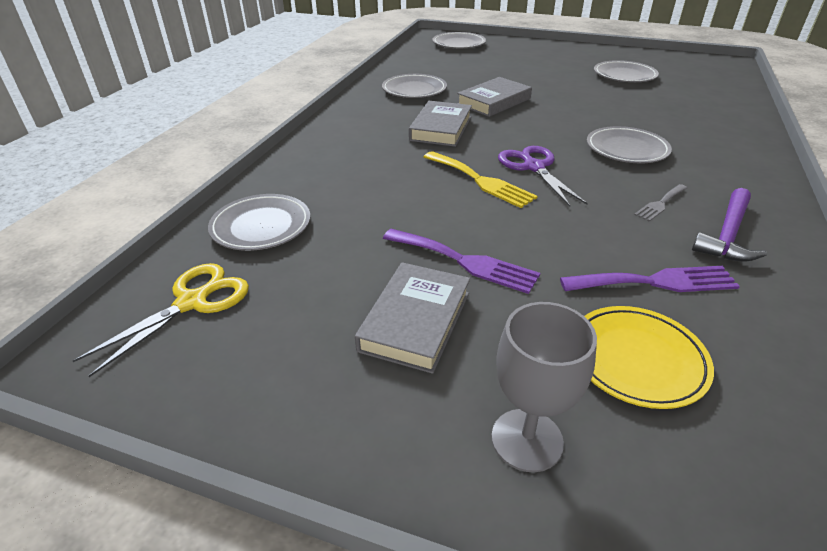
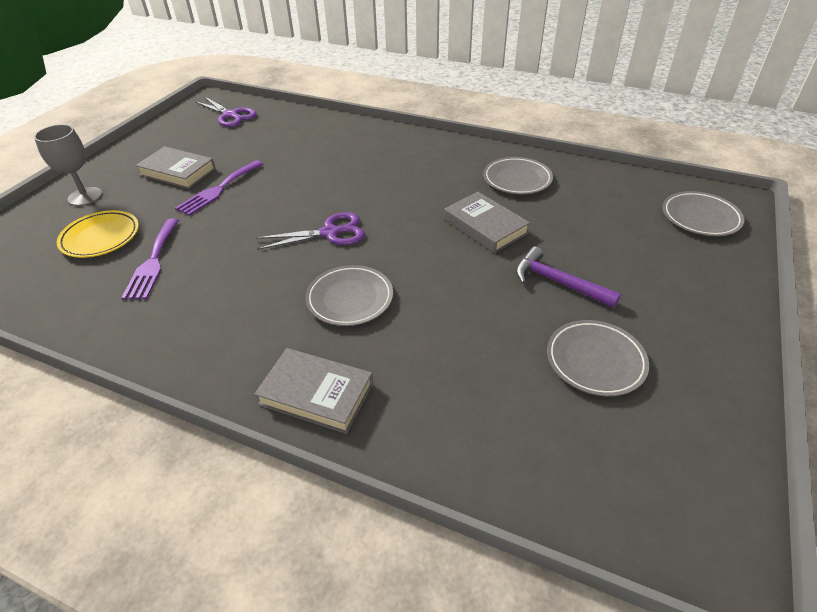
camera: 95 degrees right, 5 degrees up
(192, 302) = (230, 115): yellow scissors -> purple scissors
(261, 226) = (289, 125): grey plate -> none
(441, 128) = (418, 190): grey book -> grey book (316, 394)
(480, 181) = (316, 204): yellow fork -> none
(660, 204) = (242, 293): grey fork -> none
(728, 235) = (180, 318): purple hammer -> purple hammer (558, 283)

